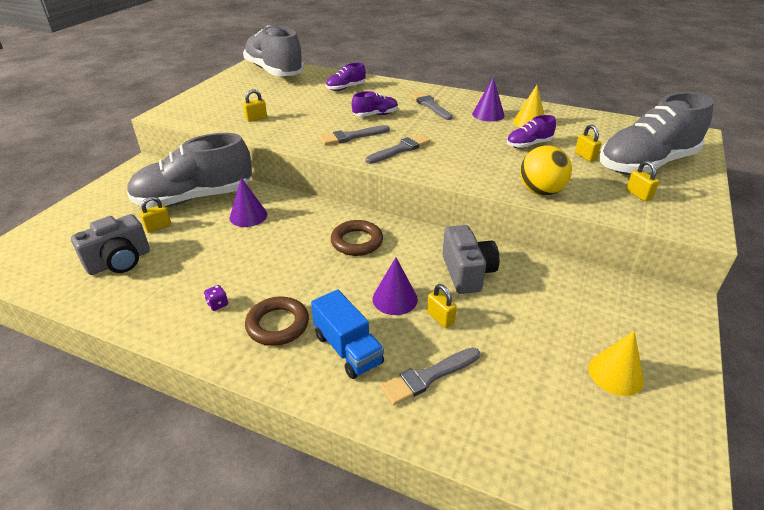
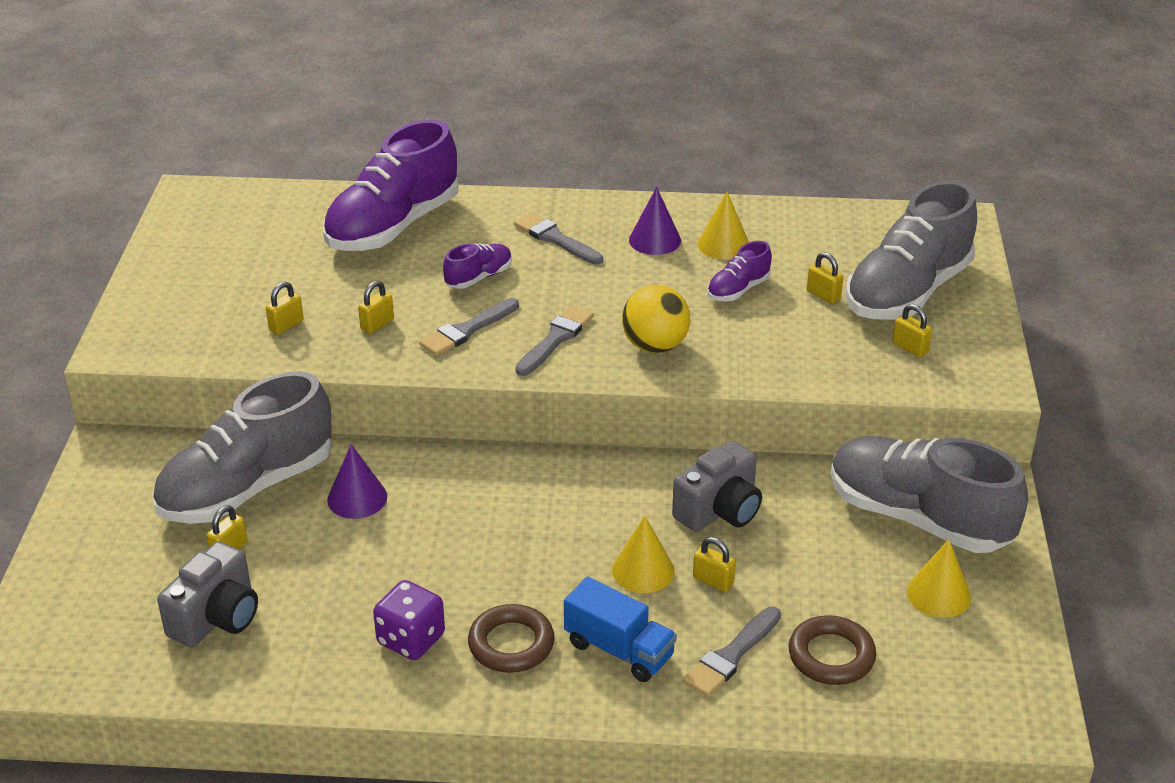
camera: 20 degrees left, 0 degrees up
(217, 304) = (411, 639): purple dice -> purple dice, size x2.13
(274, 71) = (238, 210): grey shoe -> grey shoe (918, 518)
(304, 126) = (377, 324): none -> yellow padlock
(345, 88) = (393, 226): purple shoe -> purple shoe, size x2.21
(357, 242) = (546, 501): brown ring -> brown ring (831, 656)
(395, 299) = (643, 570): purple cone -> yellow cone
(467, 273) = (719, 510): grey camera -> grey camera turned 75 degrees clockwise
(541, 191) = (784, 371): yellow ball -> yellow ball (655, 346)

